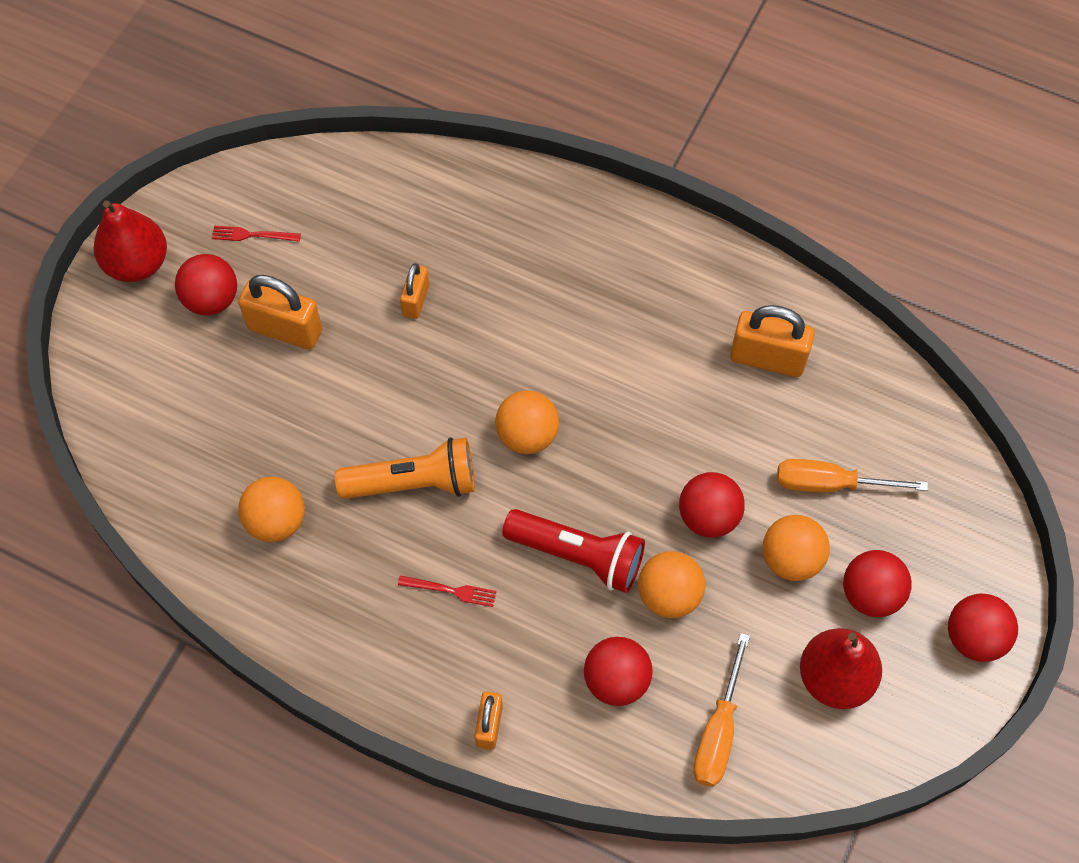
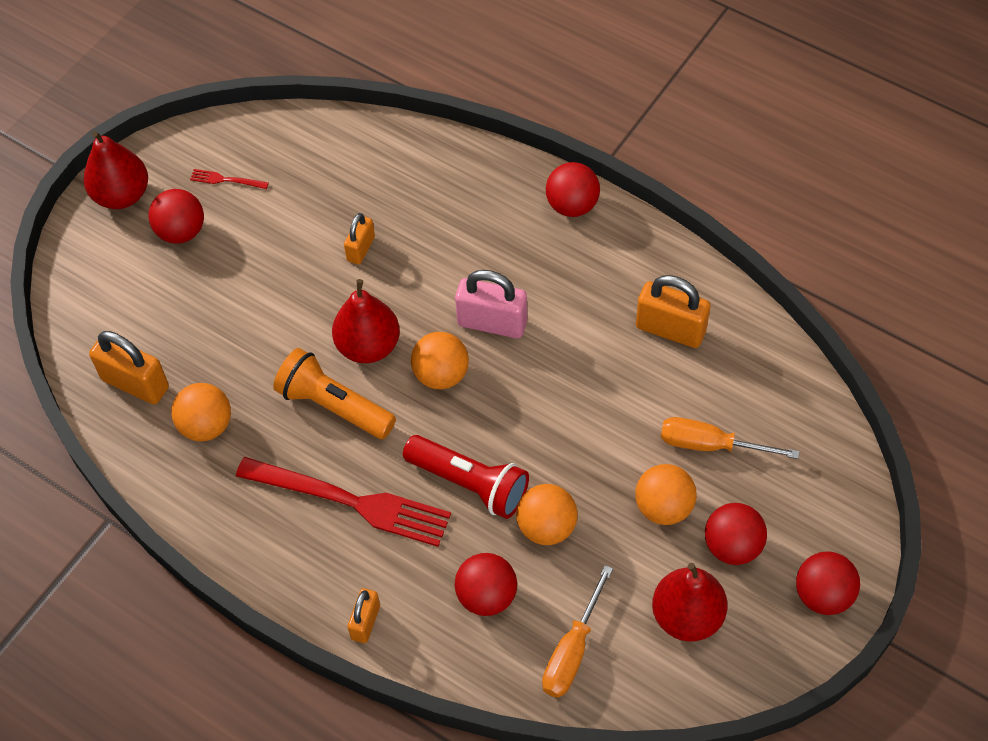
camera: 10 degrees right, 5 degrees down
(285, 329) = (241, 263): orange padlock -> orange padlock (135, 383)
(414, 483) = (333, 405): orange flashlight -> orange flashlight turned 150 degrees counterclockwise
(442, 411) = (368, 346): none -> red pear
(451, 591) = (351, 502): red fork -> red fork, size x2.47
(573, 371) = (492, 323): none -> pink padlock
(708, 517) = (594, 462): red ball -> red ball (572, 205)

